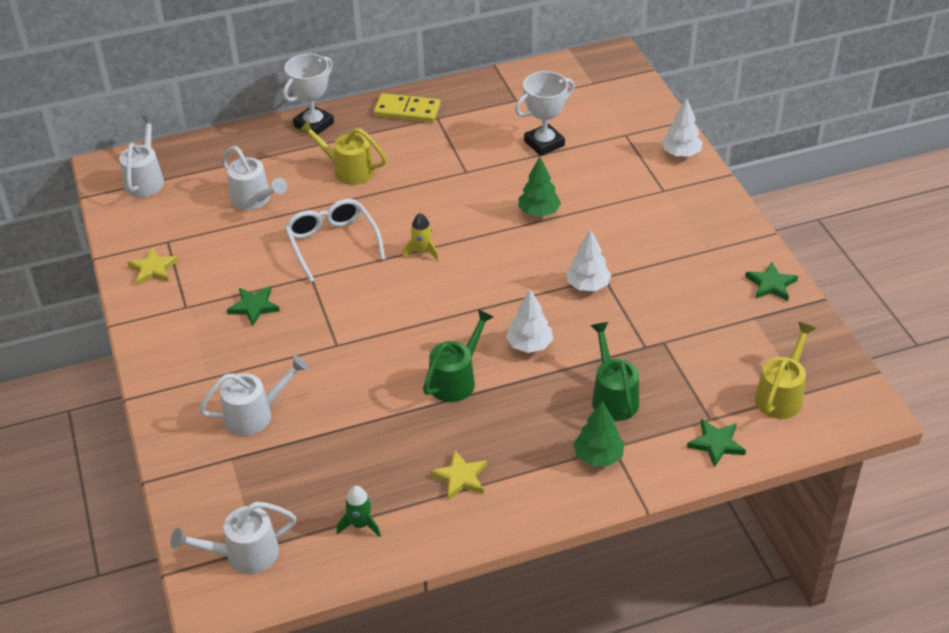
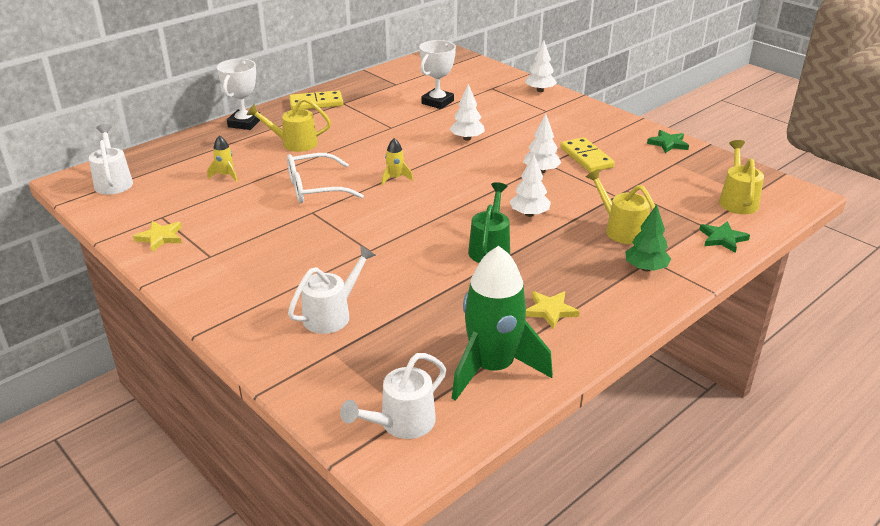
camera: 25 degrees left, 10 degrees down
(254, 307) = (275, 242): green star -> none
(255, 200) = (225, 175): white watering can -> yellow rocket
(332, 243) = (315, 188): white glasses -> white glasses turned 60 degrees counterclockwise
(360, 524) = (492, 368): green rocket -> green rocket, size x2.40
(539, 212) = (467, 138): green tree -> white tree
(613, 396) = (621, 229): green watering can -> yellow watering can
(654, 279) = (586, 157): none -> yellow domino

